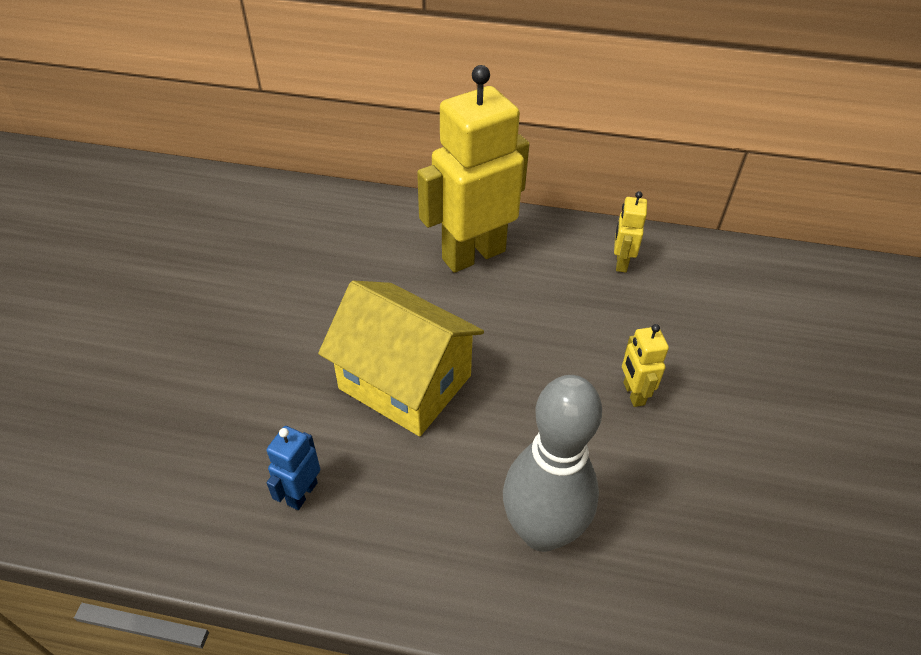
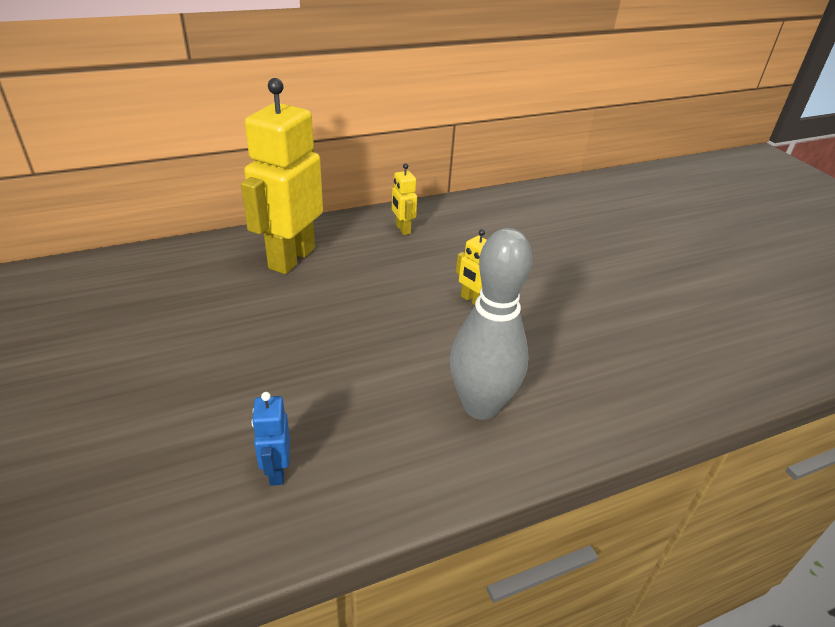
camera: 35 degrees left, 10 degrees down
(405, 382) = (303, 358): yellow house -> none

